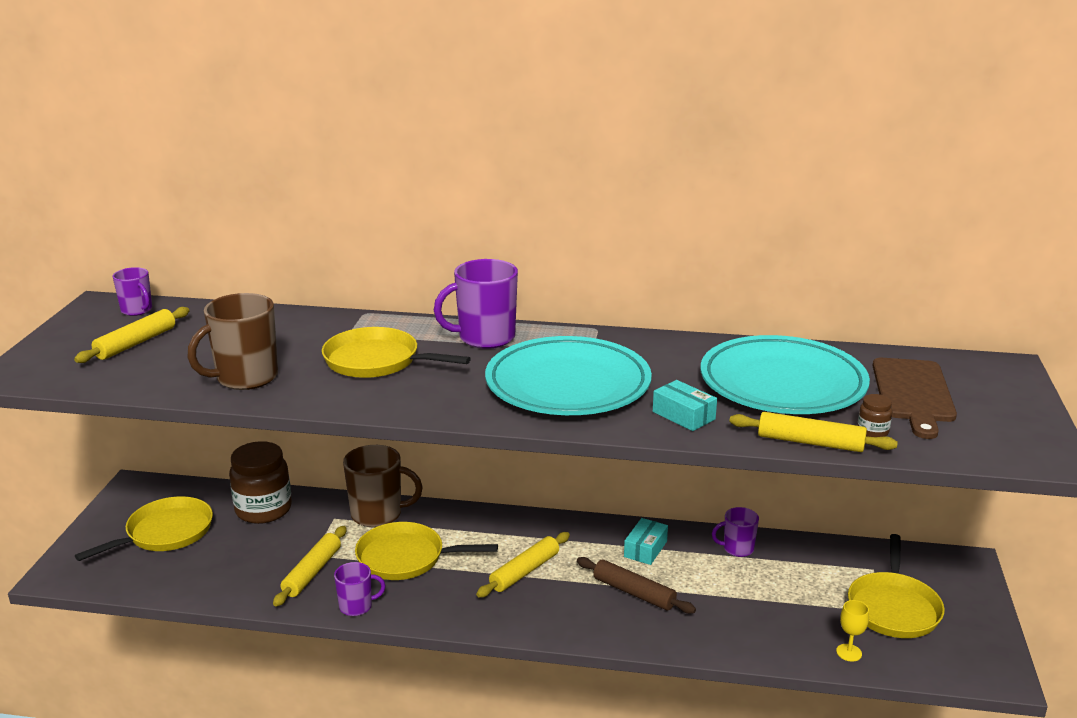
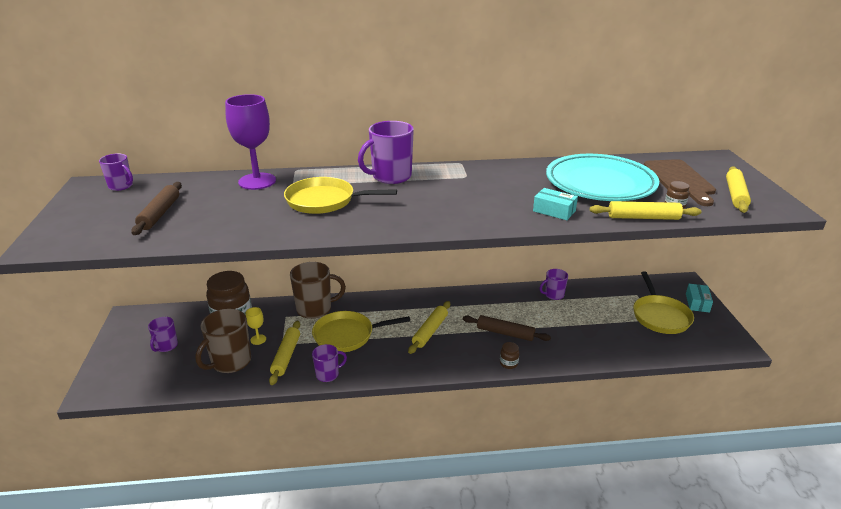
camera: 15 degrees left, 5 degrees up
(136, 343) = (132, 209): yellow rolling pin -> yellow rolling pin (735, 195)
(165, 353) = (160, 214): none -> brown rolling pin
(166, 533) = (166, 346): yellow pan -> purple mug
(245, 378) = (233, 224): brown mug -> brown mug (230, 362)
(305, 323) = (257, 181): none -> purple goblet
(568, 385) = (466, 201): turquoise plate -> none
(617, 636) = (508, 363): none -> brown jar
(645, 549) = (499, 304): turquoise box -> turquoise box (697, 303)
(849, 652) = (649, 348): yellow goblet -> yellow goblet (258, 339)

